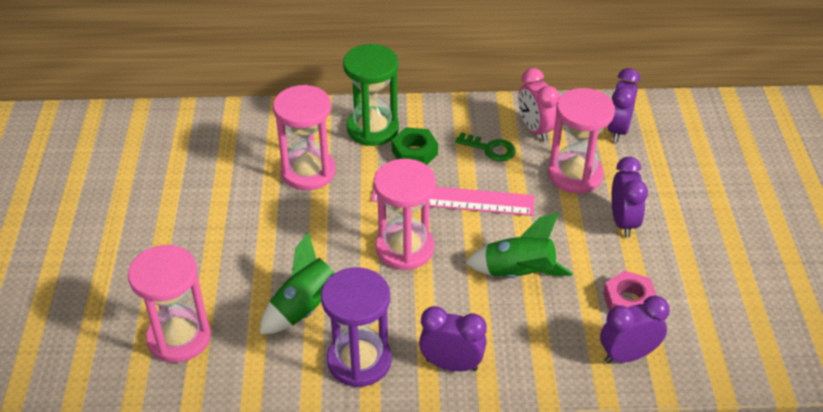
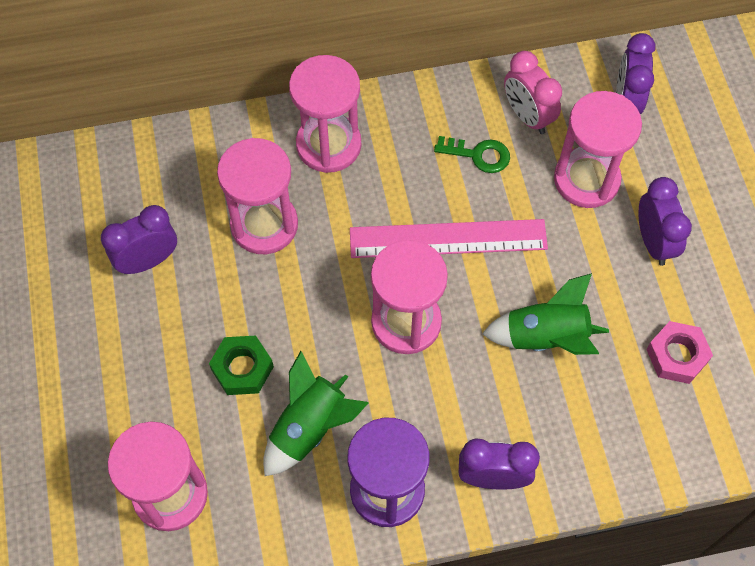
camera: 10 degrees left, 20 degrees up
(373, 129) = (328, 145): green hourglass -> pink hourglass
(414, 152) = (388, 174): green nut -> green nut (242, 368)
(627, 355) = (686, 430): purple clock -> purple clock (148, 260)

